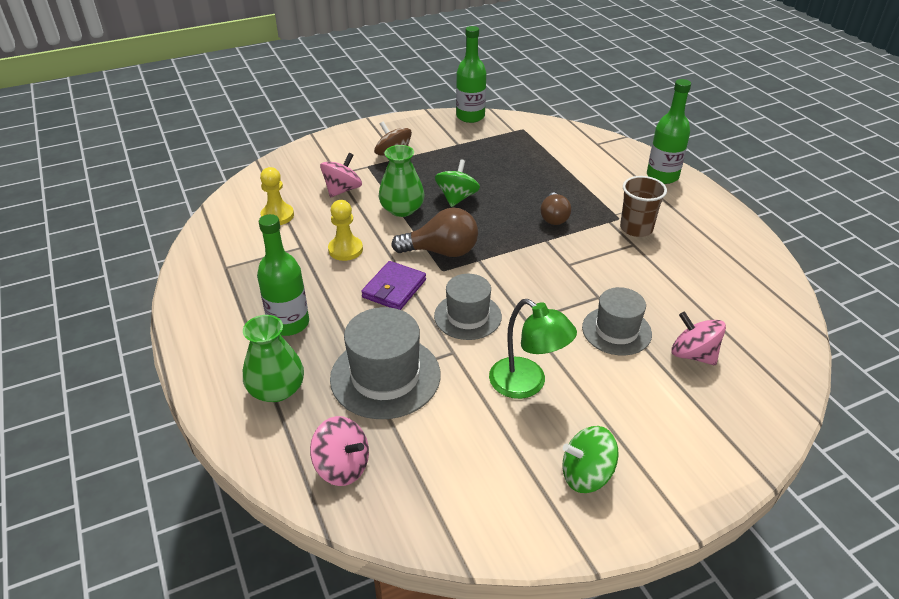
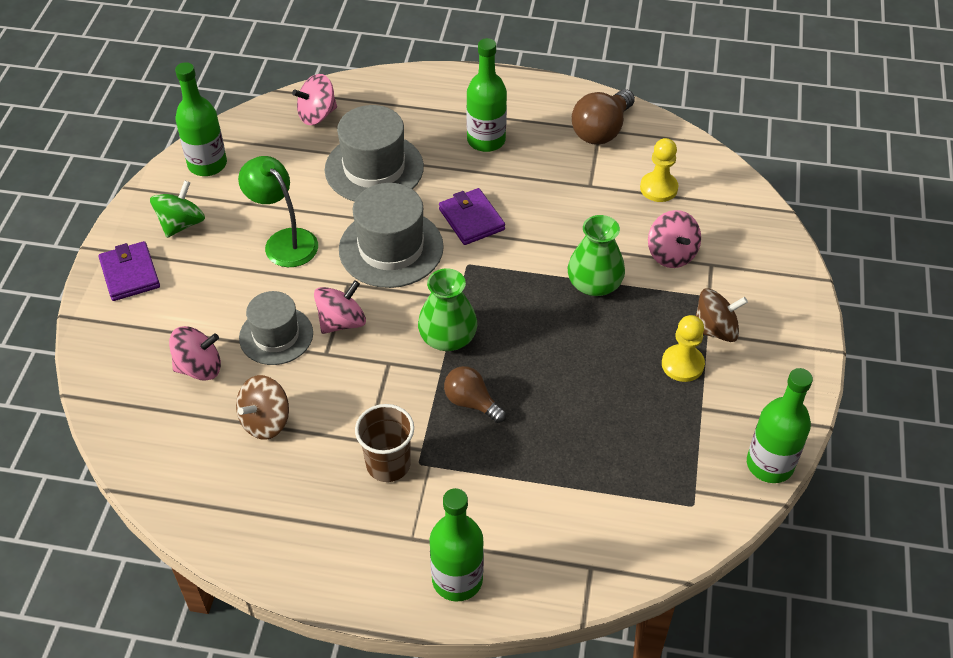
camera: 125 degrees right, 10 degrees up
(277, 389) = (418, 110): green vase -> green vase (448, 337)
(345, 249) = (559, 212): yellow pawn -> yellow pawn (682, 364)
(441, 251) = (495, 278): brown light bulb -> brown light bulb (601, 130)
(457, 198) = (579, 340): green spinning top -> none
(467, 316) = (391, 248): grey hat -> grey hat, size x1.50
(494, 514) = (207, 164): none -> green bottle
(527, 384) = (284, 241): green lamp -> green lamp turned 60 degrees clockwise
(564, 304) = (342, 322): none -> pink spinning top
(678, 470) = (130, 274): none -> purple wallet
(682, 294) = (265, 421): none -> brown spinning top

